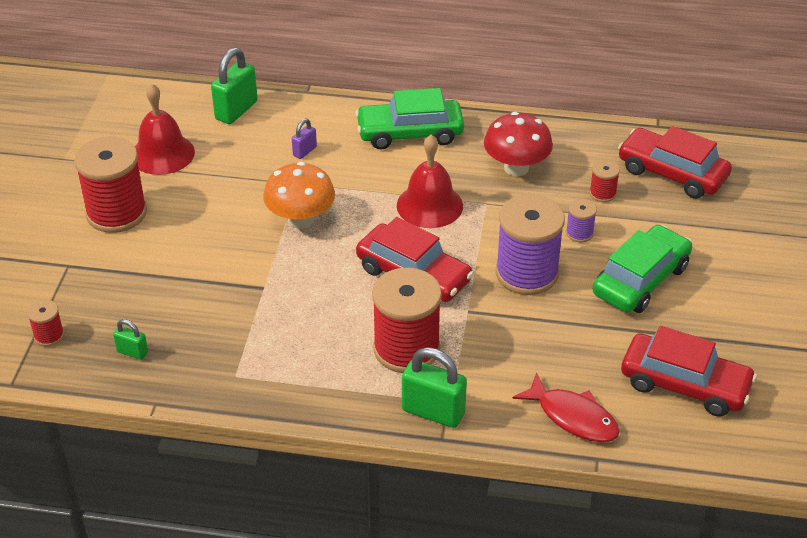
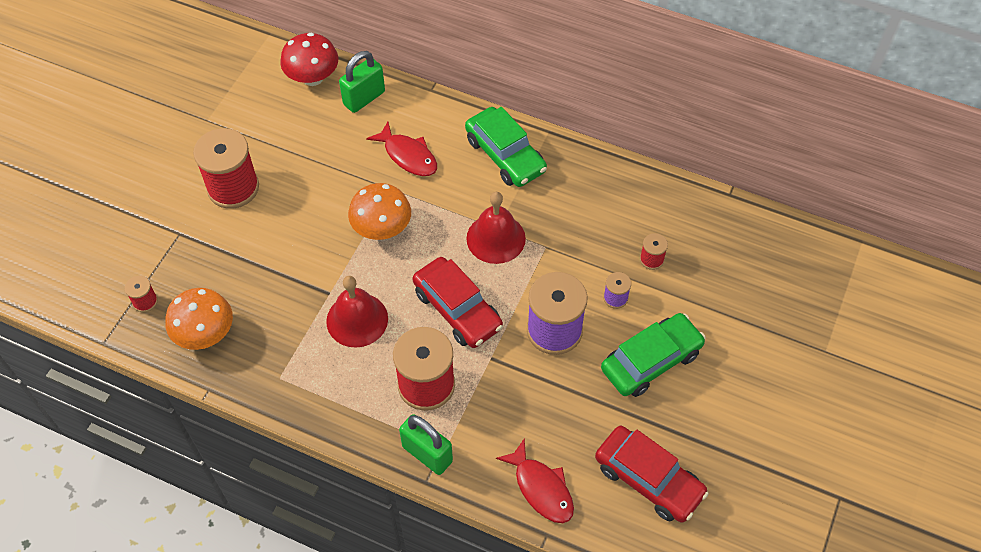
camera: 15 degrees right, 15 degrees up
(132, 352) = (205, 334): green padlock -> orange mushroom
(162, 154) = (288, 132): red bell -> red bell (357, 319)
(304, 151) = (408, 156): purple padlock -> red fish
(410, 133) = (505, 155): green car -> green car turned 135 degrees counterclockwise
(516, 168) = (585, 214): red mushroom -> red mushroom (313, 78)
(672, 173) = (722, 251): red car -> none

